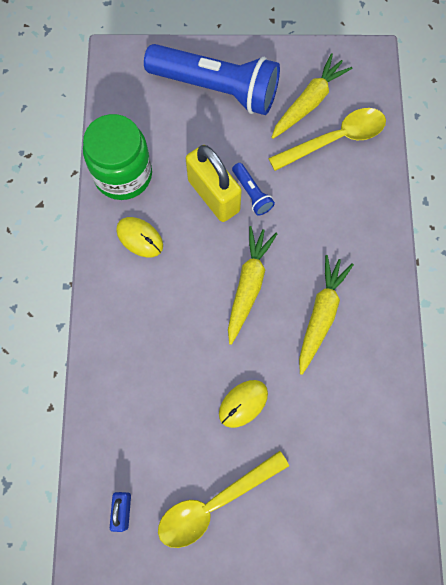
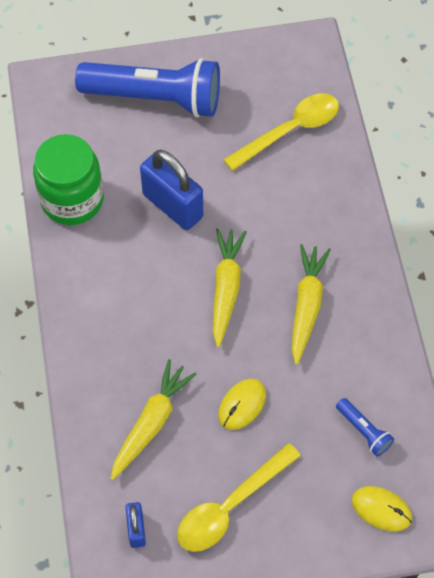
camera: 10 degrees left, 10 degrees down
(139, 238) = (102, 260): yellow mouse -> yellow mouse (381, 509)
(214, 195) = (172, 206): yellow padlock -> blue padlock
(252, 193) = (212, 197): blue flashlight -> blue flashlight (363, 431)
(309, 102) = (255, 98): yellow carrot -> yellow carrot (151, 423)

